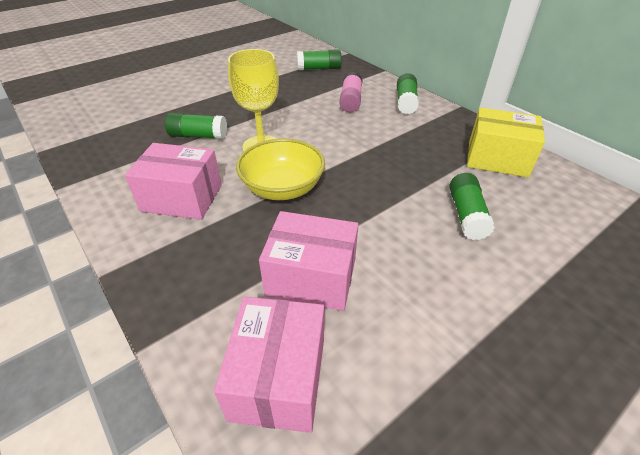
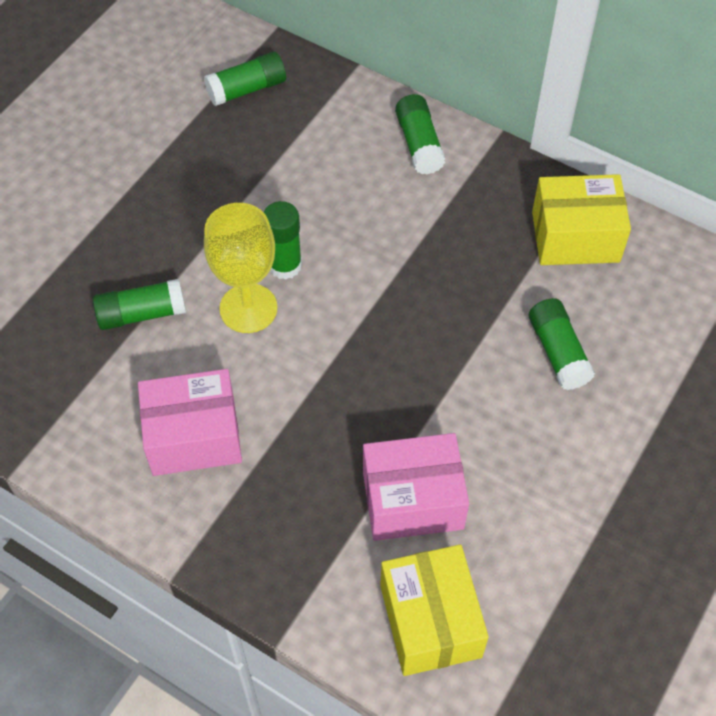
camera: 20 degrees left, 15 degrees up
(278, 378) = (430, 621): pink box -> yellow box
(282, 188) = (316, 378): yellow bowl -> none
(296, 133) = (285, 265): none -> green glue stick
(350, 101) = (334, 164): pink glue stick -> none

